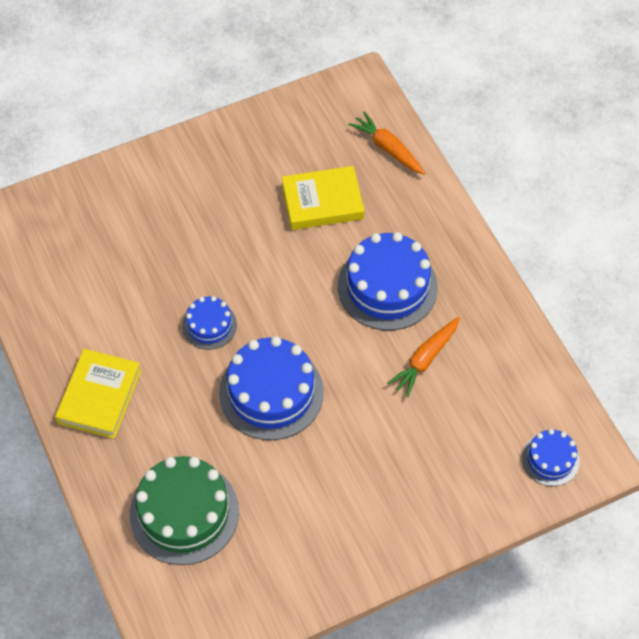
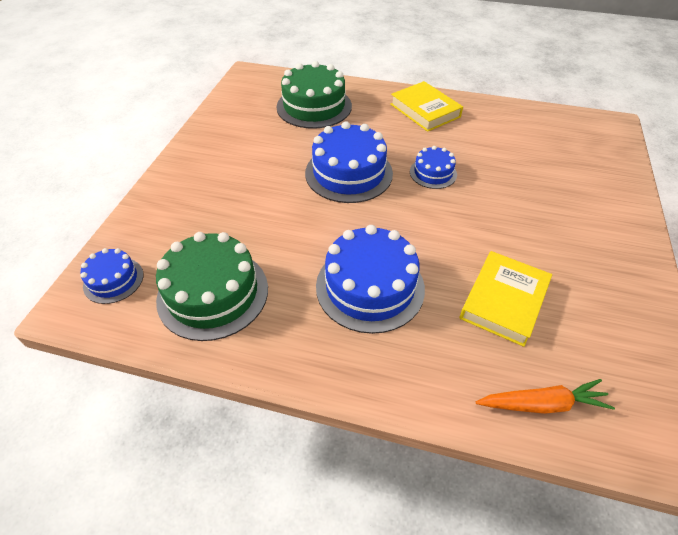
camera: 130 degrees right, 10 degrees down
(425, 359) = (279, 265): orange carrot -> none
(492, 380) = (213, 293): none -> green cake

